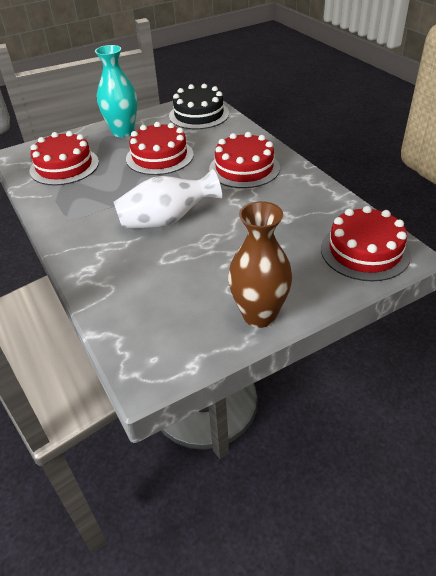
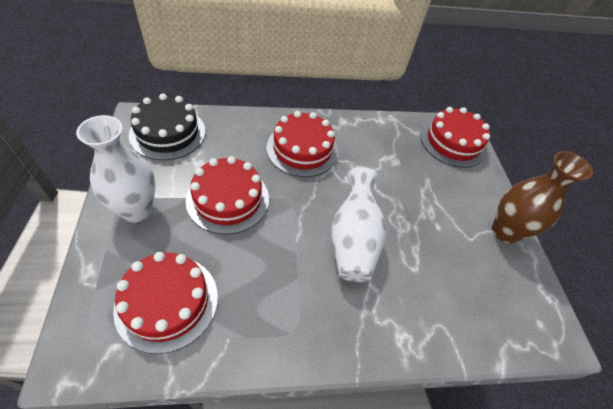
camera: 75 degrees left, 10 degrees up
(123, 132) = (137, 210): turquoise vase -> white vase

